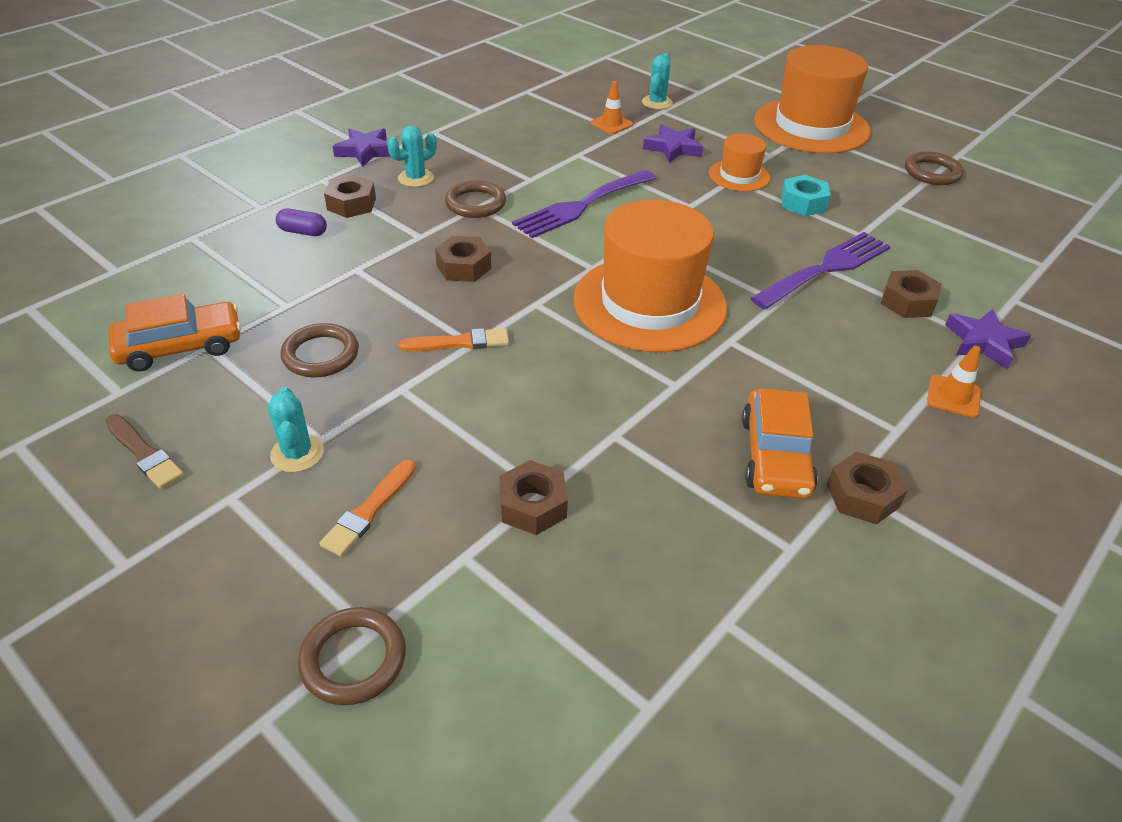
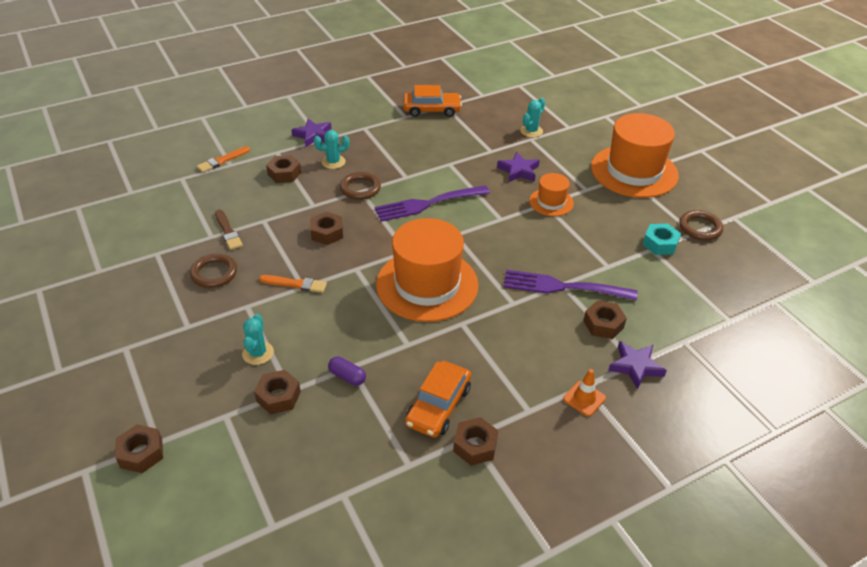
camera: 20 degrees right, 0 degrees up
(144, 453) = (95, 310): brown brush -> brown brush (228, 231)
(180, 346) = (143, 250): orange car -> orange car (432, 110)
(297, 453) = (171, 331): turquoise cactus -> turquoise cactus (258, 353)
(303, 232) = (246, 188): purple capsule -> purple capsule (347, 376)
(353, 659) = (141, 453): brown ring -> brown nut
(369, 510) = (191, 375): orange brush -> orange brush (222, 160)
(611, 124) = (487, 143): orange traffic cone -> none
(803, 203) = (582, 233): turquoise nut -> turquoise nut (660, 244)
(826, 269) = (563, 287): purple fork -> purple fork turned 150 degrees counterclockwise

